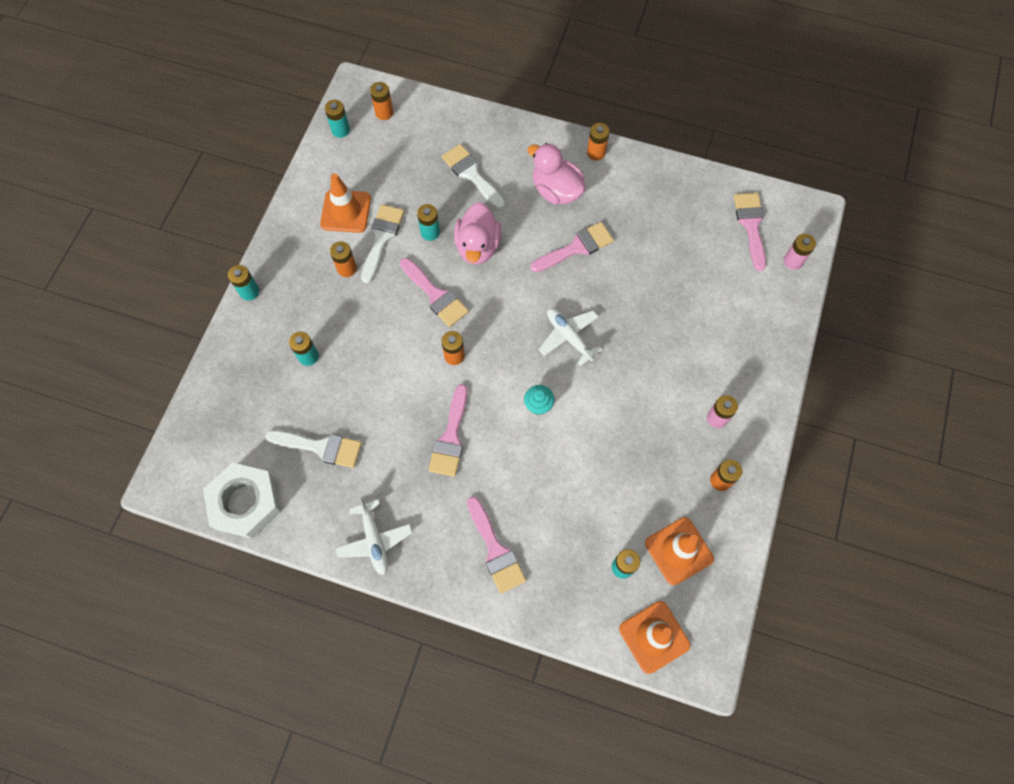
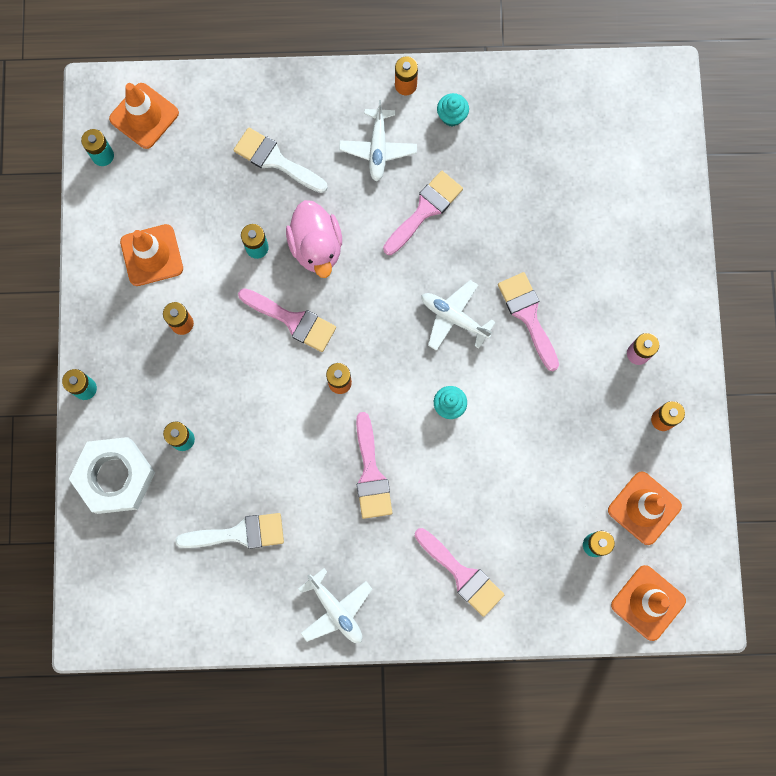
camera: 20 degrees left, 10 degrees up
(246, 503) = (186, 620): white nut -> white nut (115, 476)
(382, 238) = (206, 274): white brush -> none
(384, 113) = (144, 116): orange battery -> orange traffic cone
(556, 191) = (378, 148): pink duck -> white plane
(624, 186) = (452, 116): none -> turquoise cupcake
(751, 225) = (605, 117): pink brush -> pink brush (528, 315)
(793, 261) = (663, 145): pink battery -> none

